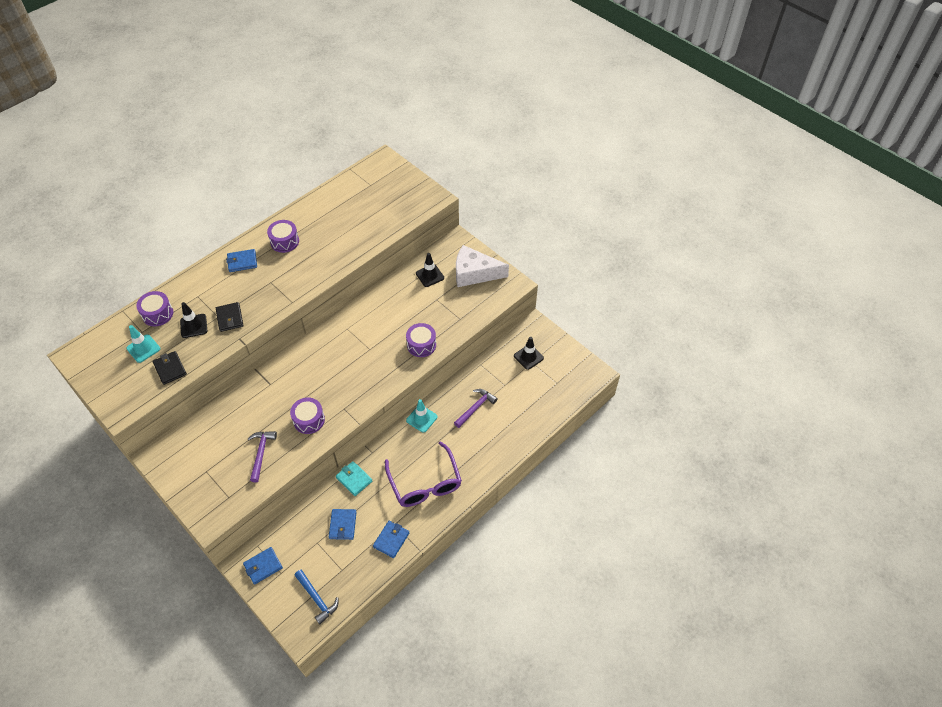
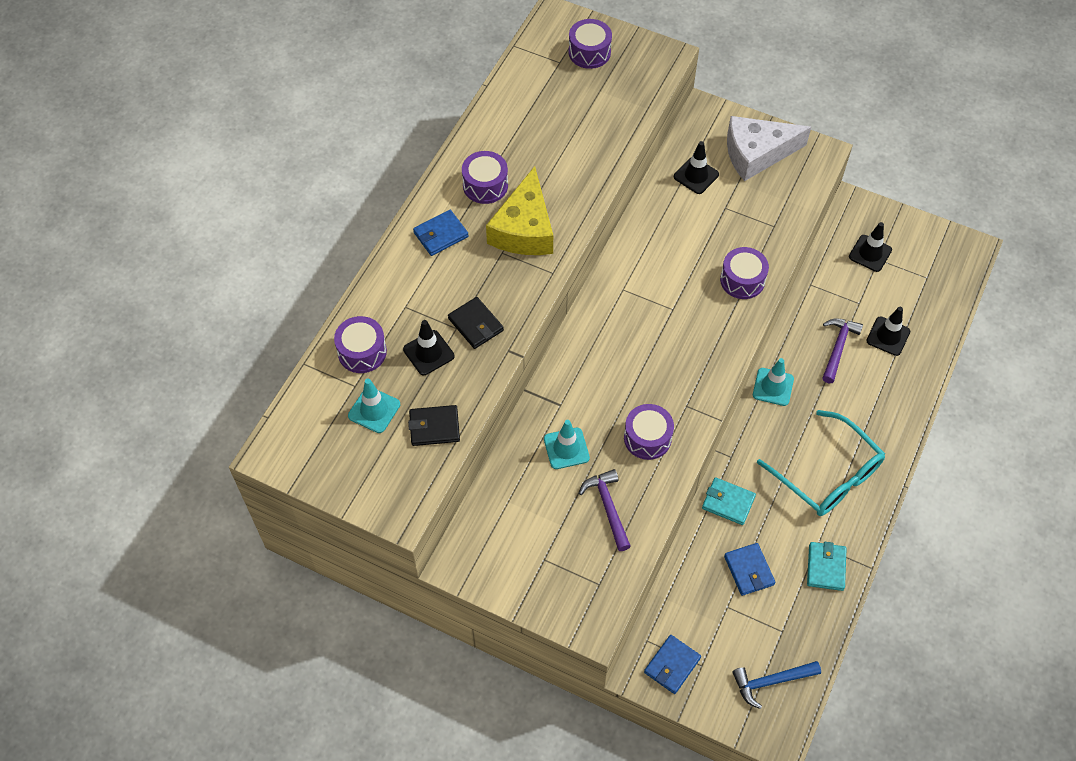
camera: 20 degrees left, 5 degrees up
(170, 369) = (434, 427): black wallet -> black wallet turned 45 degrees counterclockwise
(258, 410) = (566, 448): none -> turquoise traffic cone
(291, 272) = (524, 229): none -> yellow cheese
(317, 598) = (771, 681): blue hammer -> blue hammer turned 135 degrees clockwise
(391, 184) = (589, 52): none -> purple drum
(391, 540) = (826, 567): blue wallet -> turquoise wallet
(425, 483) = (827, 474): purple glasses -> turquoise glasses
(511, 411) = (888, 336): none -> black traffic cone

